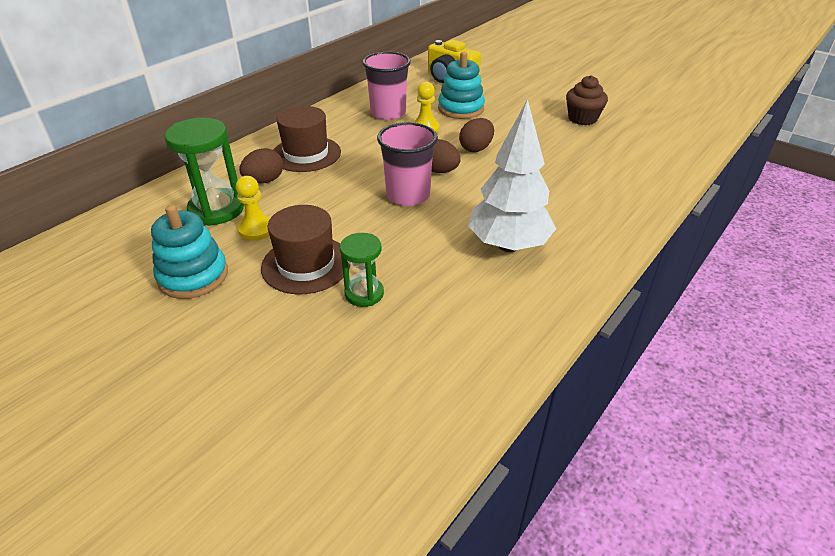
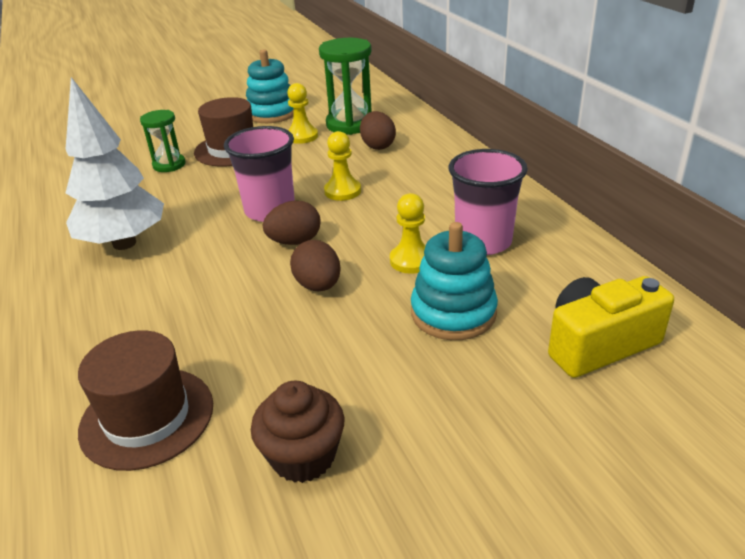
camera: 120 degrees right, 5 degrees down
(306, 154) = (413, 171): brown hat -> brown hat (147, 417)
(357, 174) = (342, 191): none -> yellow pawn

